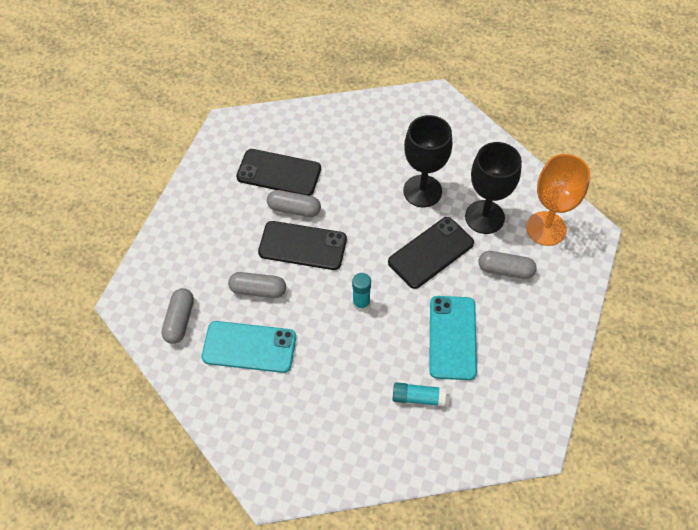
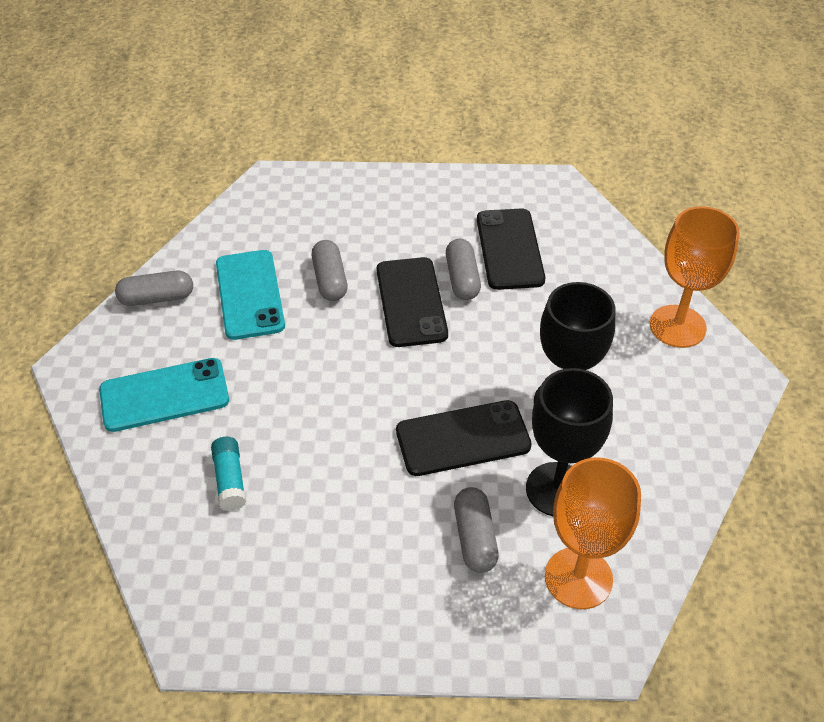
camera: 70 degrees right, 10 degrees down
(179, 320) = (264, 227): grey capsule -> grey capsule (157, 298)
(361, 303) = (350, 383): turquoise glue stick -> none
(385, 111) = (677, 326): none -> orange goblet
(431, 253) = (463, 439): black phone -> black phone turned 45 degrees counterclockwise
(452, 337) = (335, 497): turquoise phone -> turquoise phone (164, 395)

